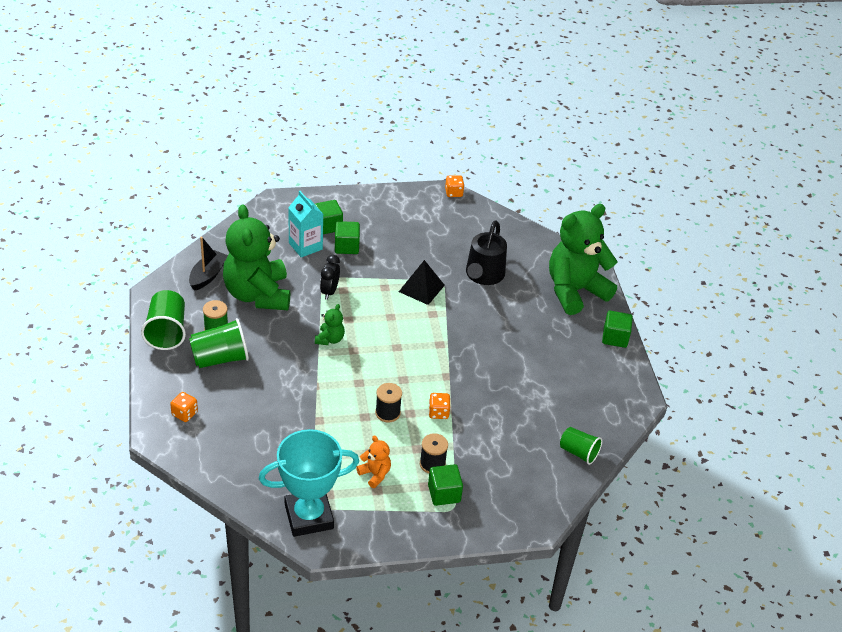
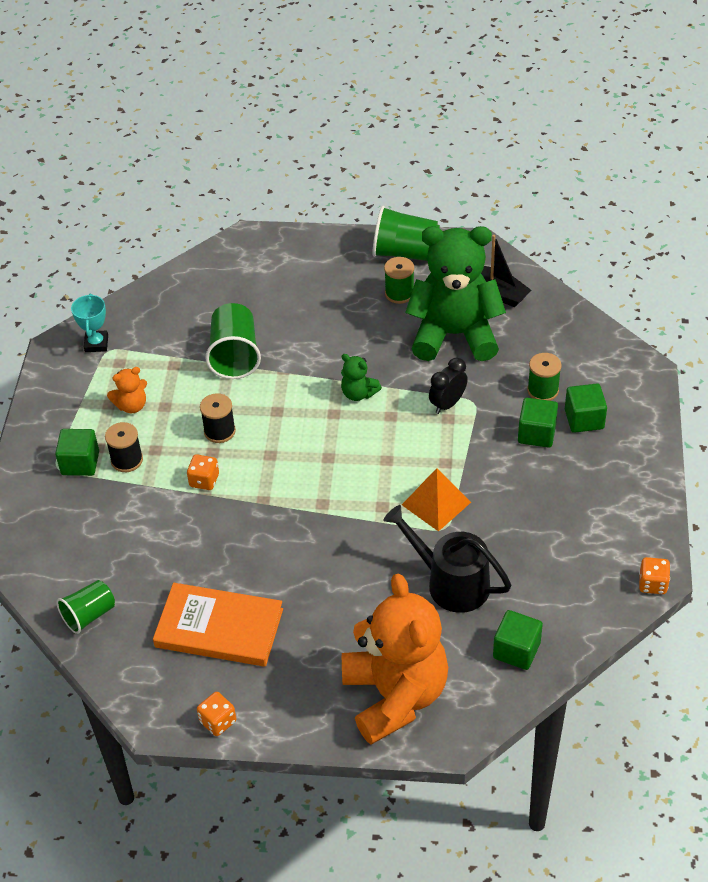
camera: 110 degrees right, 5 degrees up
(184, 414) = (273, 260): orange dice -> orange dice (218, 721)
(220, 358) = (350, 293): green cup -> green cup (234, 356)
(305, 246) = (543, 390): turquoise carton -> green spool
(309, 516) = (96, 344): turquoise trophy -> turquoise trophy, size x0.49
(329, 291) = (447, 404): black clock -> black clock turned 75 degrees counterclockwise
(421, 288) = (436, 503): black pyramid -> orange pyramid
(561, 380) = (219, 628): none -> orange book
(575, 291) = (395, 696): green teddy bear -> orange teddy bear
(615, 338) = (282, 722): green cube -> green cube (516, 650)

